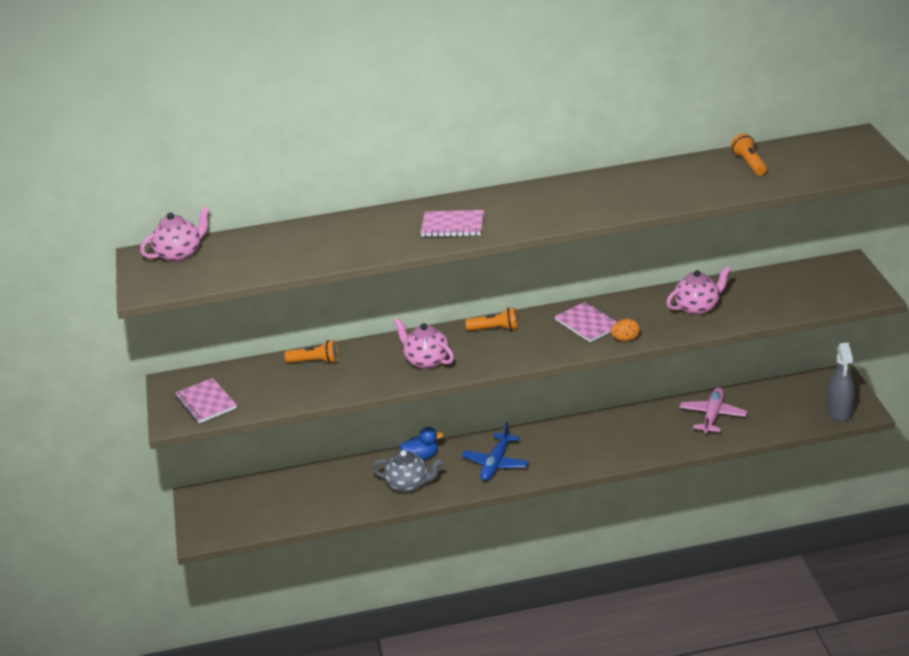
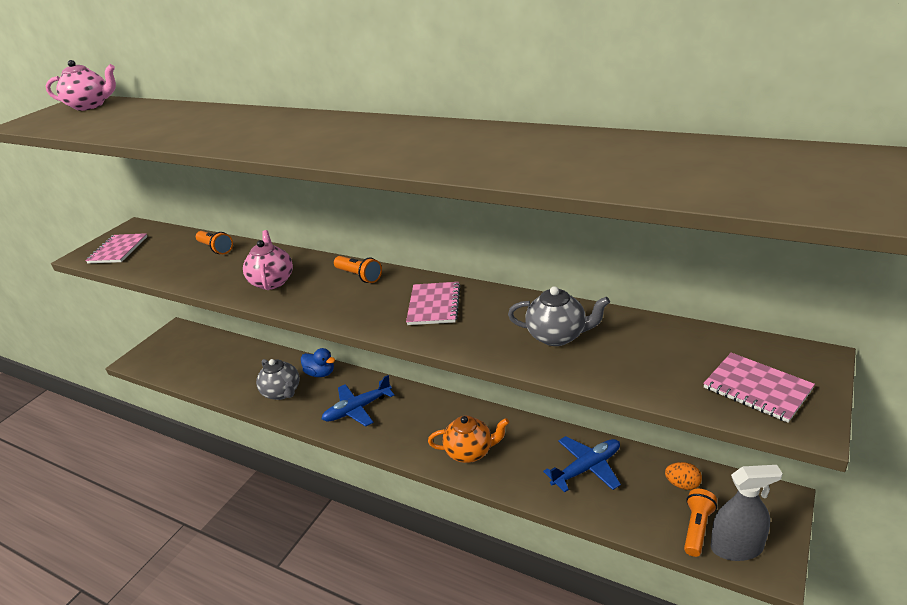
camera: 40 degrees right, 0 degrees up
(452, 225) = (260, 134): pink notebook -> pink notebook (757, 389)
(623, 445) = (470, 452): none -> orange teapot
(625, 339) = (441, 337): orange egg -> orange egg (682, 484)
(697, 308) = (557, 336): pink teapot -> grey teapot
(712, 416) = (586, 468): pink plane -> blue plane
(749, 164) = (643, 154): orange flashlight -> orange flashlight (697, 528)
(839, 412) = (736, 547): grey spray bottle -> grey spray bottle turned 135 degrees counterclockwise

